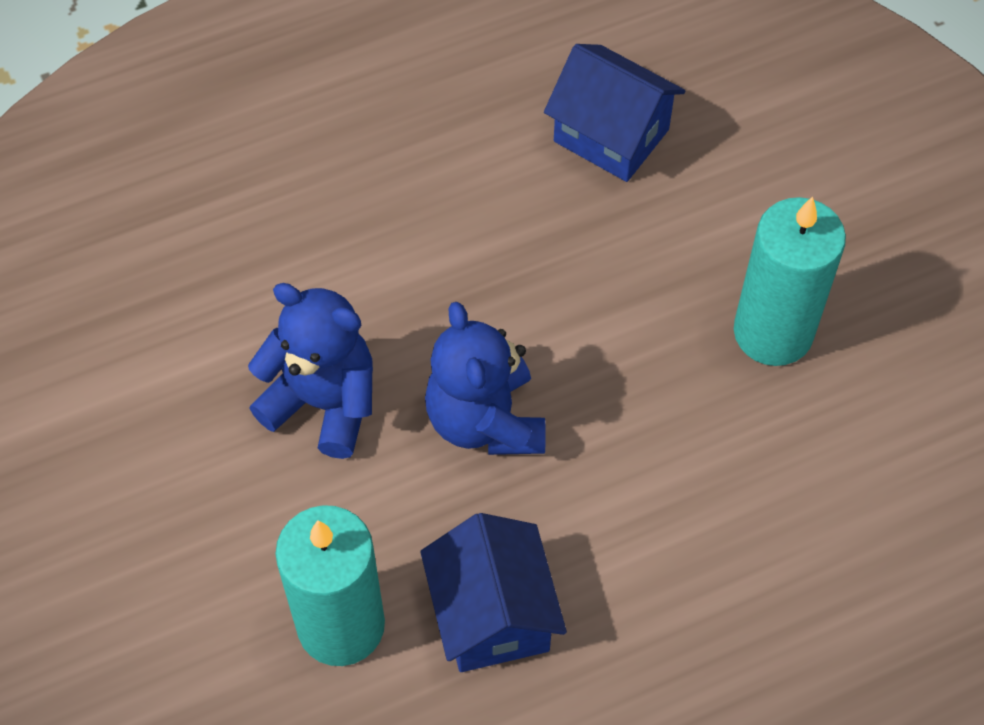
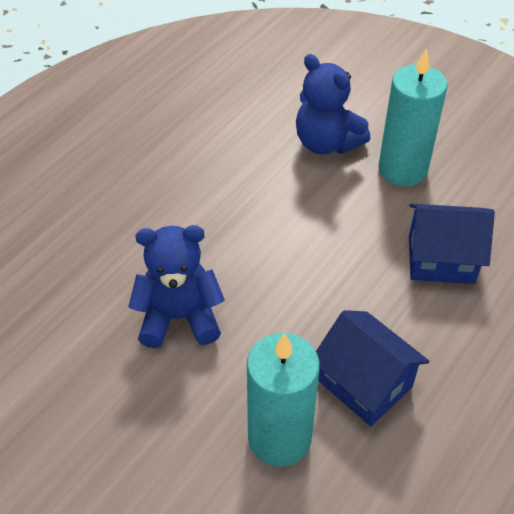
camera: 30 degrees left, 10 degrees down
(485, 420) = (283, 282): blue teddy bear -> blue teddy bear (326, 143)
(611, 135) = (247, 114): blue house -> blue house (441, 259)

